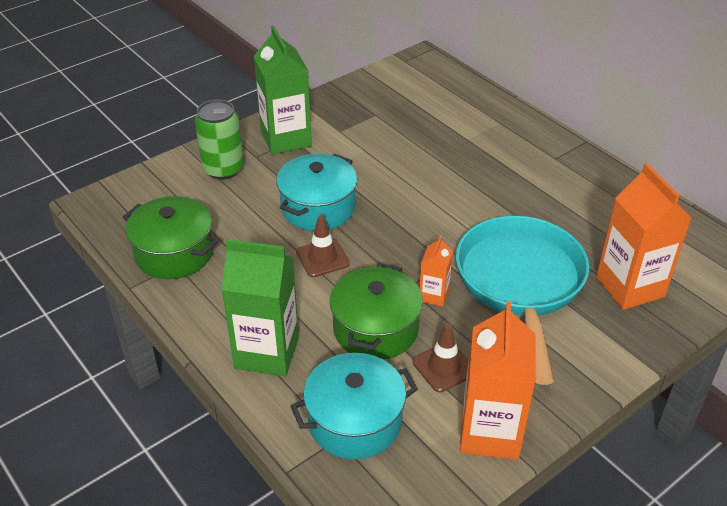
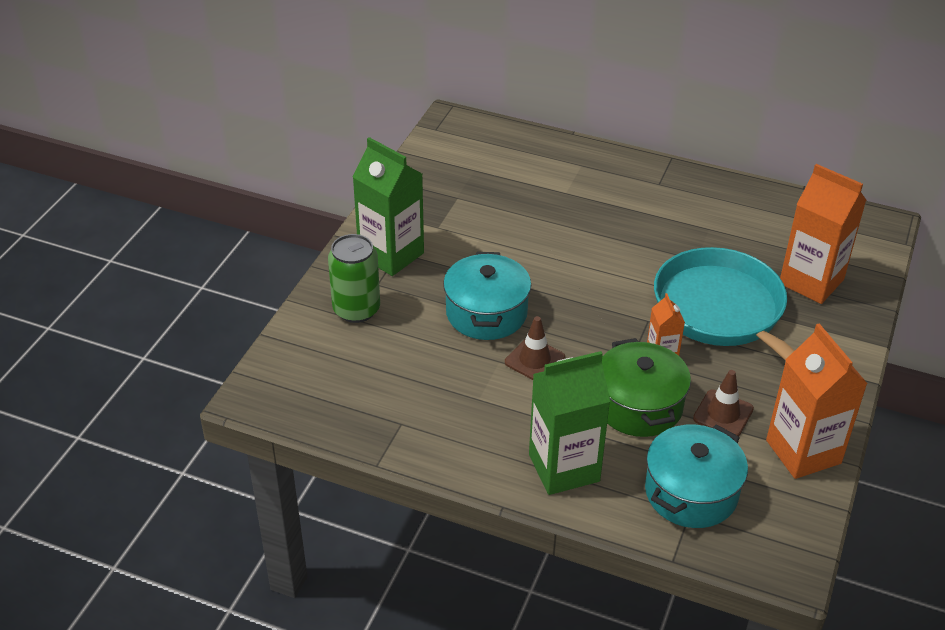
camera: 30 degrees left, 0 degrees up
(174, 253) = (388, 413): green pot -> none

